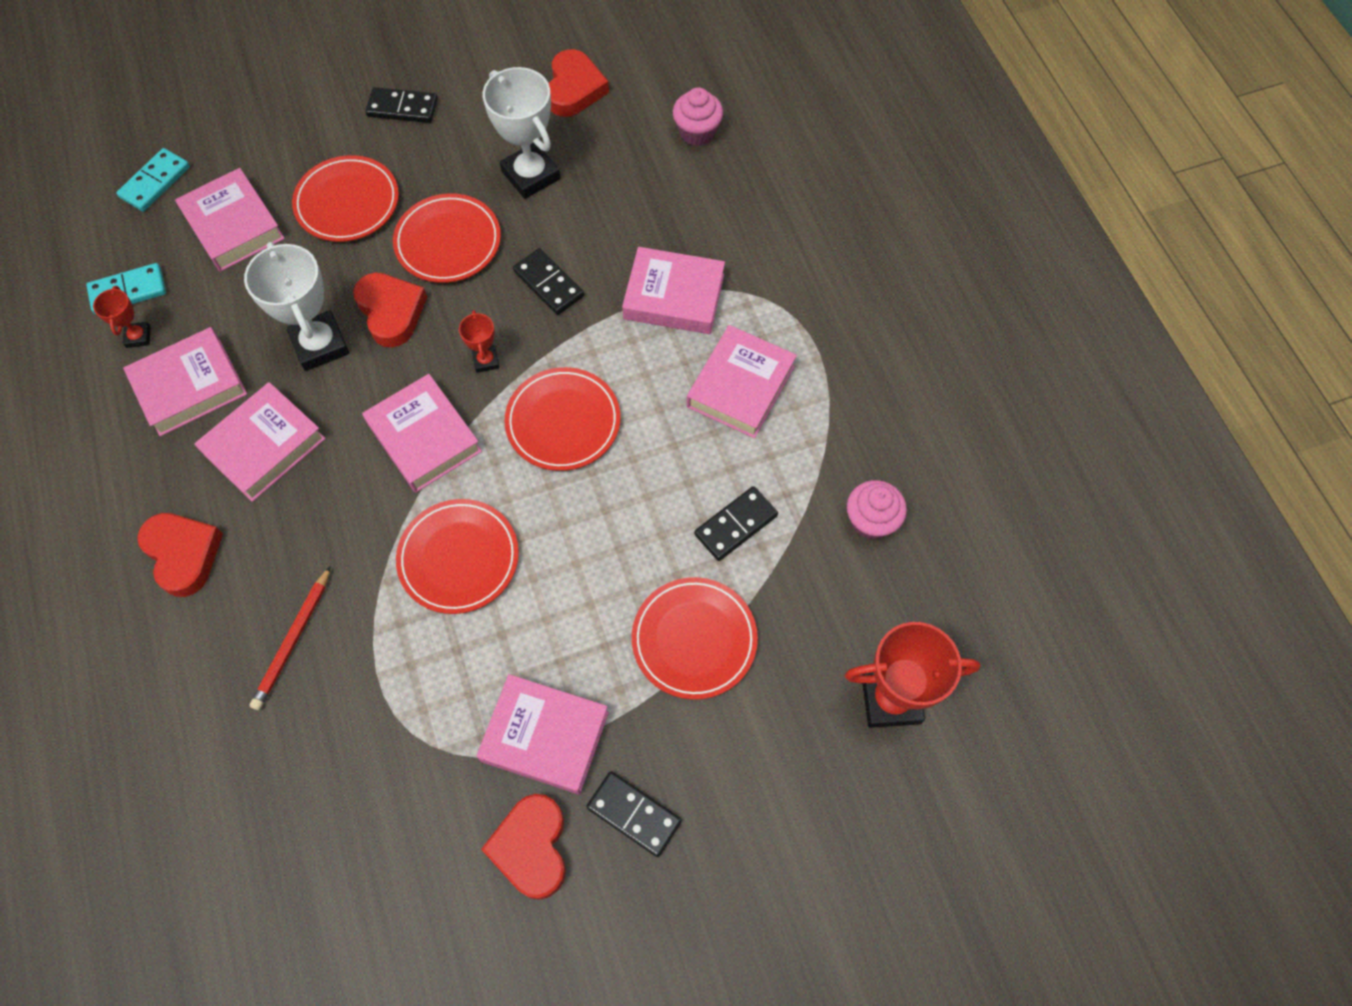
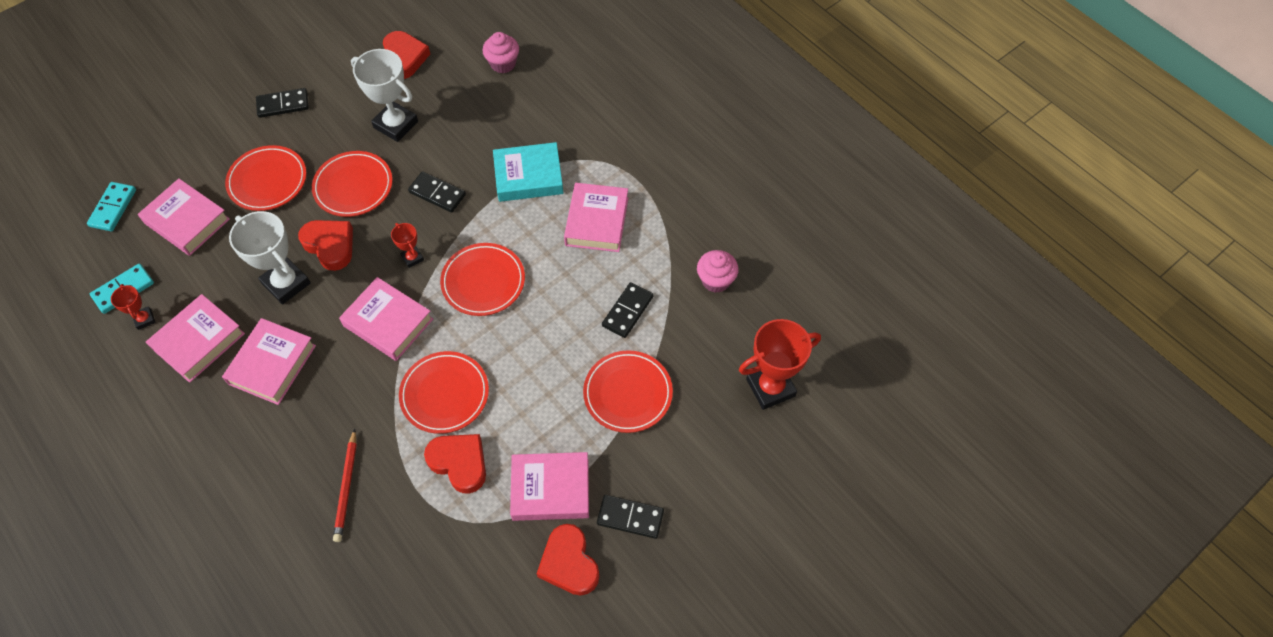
camera: 20 degrees left, 5 degrees down
(183, 554) = (241, 457): red heart -> red heart (459, 463)
(674, 297) = (528, 176): pink book -> turquoise book

